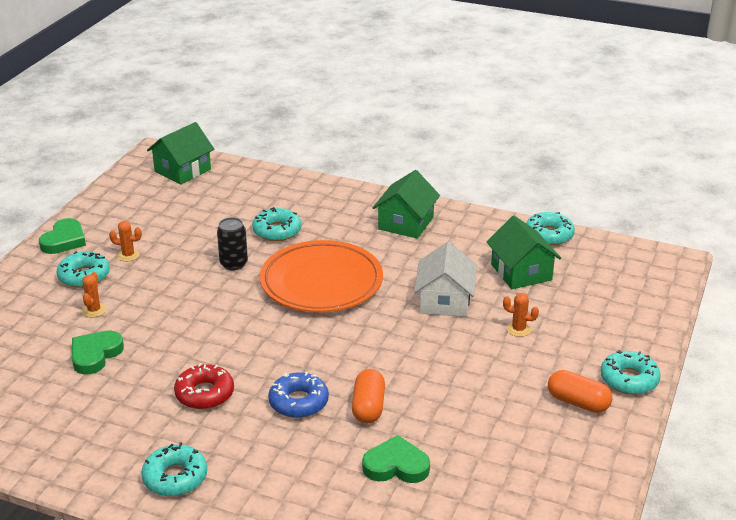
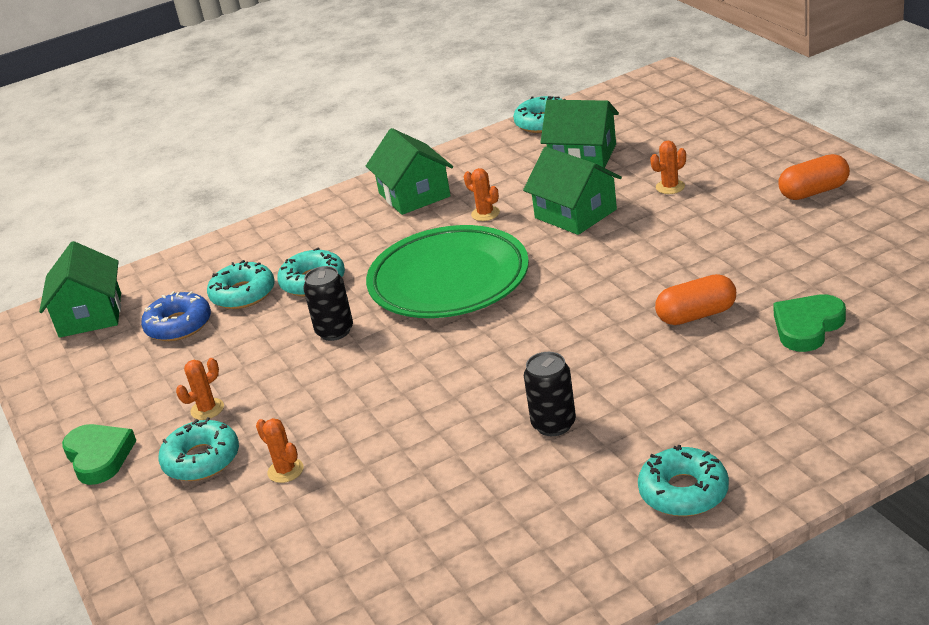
camera: 45 degrees left, 0 degrees up
(95, 355) = (379, 495): green heart -> none
(204, 394) = (553, 424): red donut -> black can
(298, 402) = (640, 359): blue donut -> blue donut (179, 325)
(321, 283) = (449, 280): orange plate -> green plate
(368, 407) = (696, 315): orange capsule -> orange capsule turned 60 degrees counterclockwise
(410, 262) = (485, 214): none -> orange cactus
(444, 301) = (575, 214): white house -> green house
(629, 379) = (807, 155): turquoise donut -> turquoise donut (243, 294)

